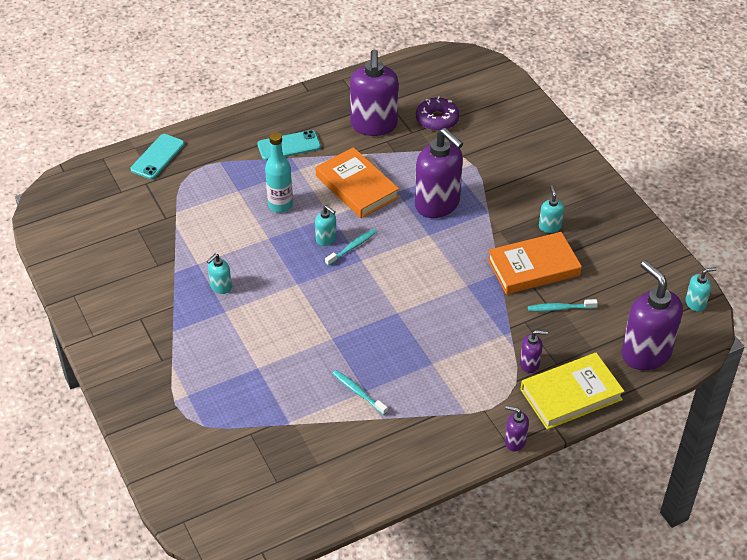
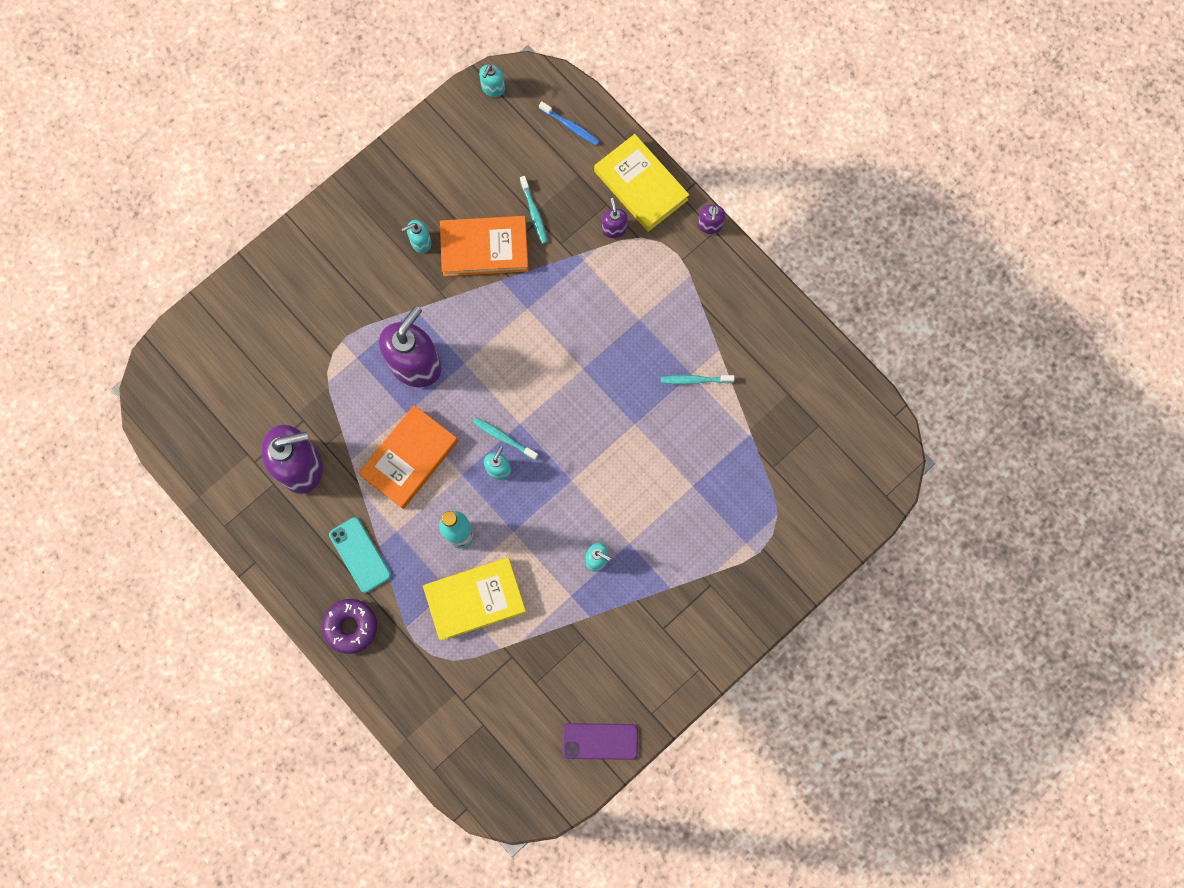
camera: 105 degrees left, 30 degrees up
(69, 258) = (600, 741): none -> purple phone
(158, 157) = (415, 703): turquoise phone -> none
(222, 204) = (475, 599): none -> yellow book
(358, 392) = (695, 380): turquoise toothbrush -> turquoise toothbrush turned 60 degrees clockwise
(437, 119) = (275, 397): purple donut -> purple donut (351, 626)
(533, 267) = (484, 248): orange book -> orange book turned 60 degrees counterclockwise
(645, 353) = (570, 126): purple soap dispenser -> blue toothbrush
(695, 303) = (493, 88): turquoise soap dispenser -> turquoise soap dispenser turned 120 degrees counterclockwise

